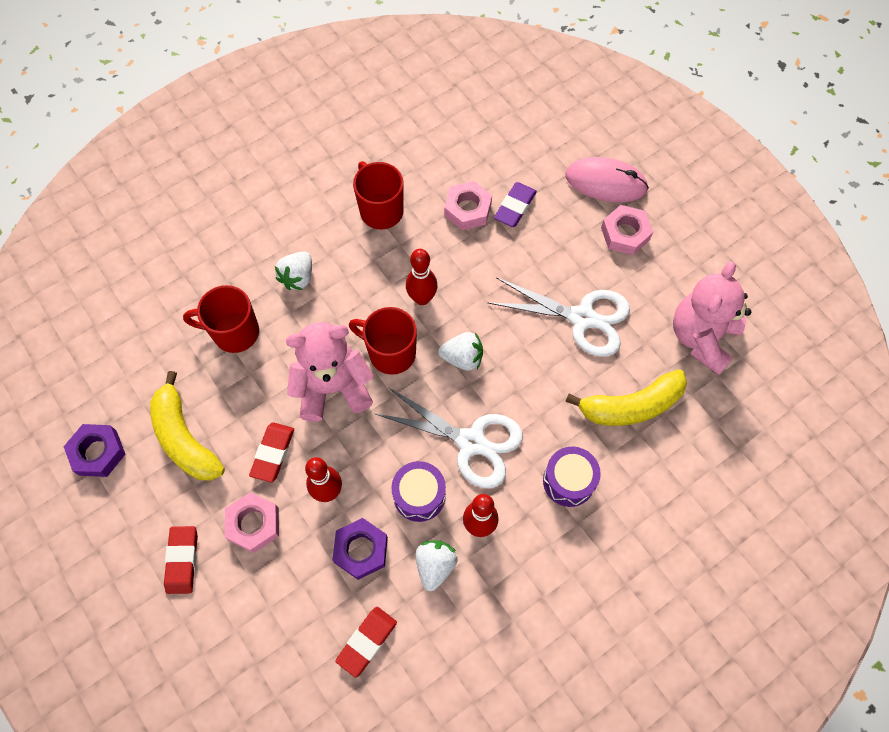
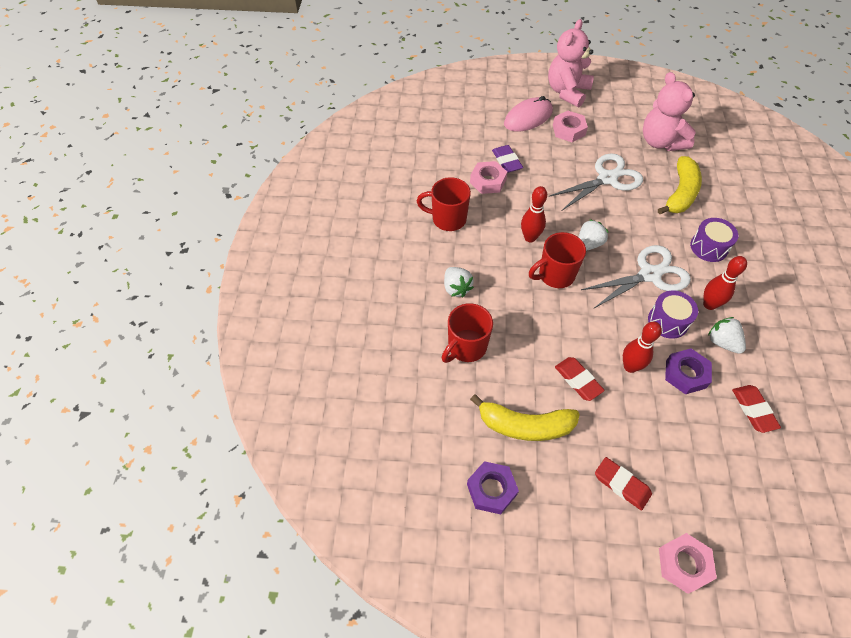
camera: 50 degrees left, 10 degrees down
(254, 524) = (624, 423): pink nut -> pink nut (684, 564)
(333, 388) = (555, 319): pink teddy bear -> pink teddy bear (567, 92)

